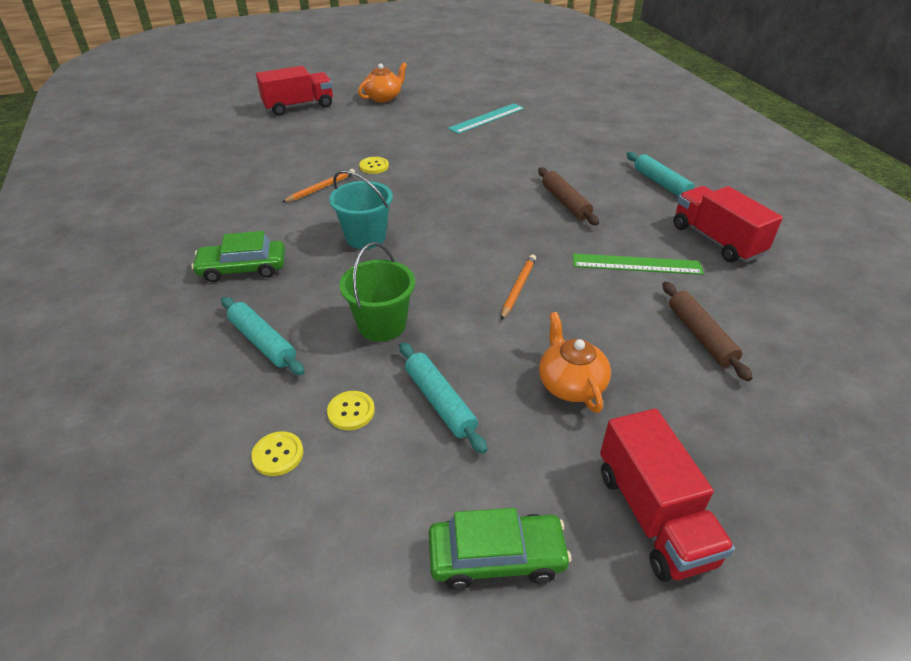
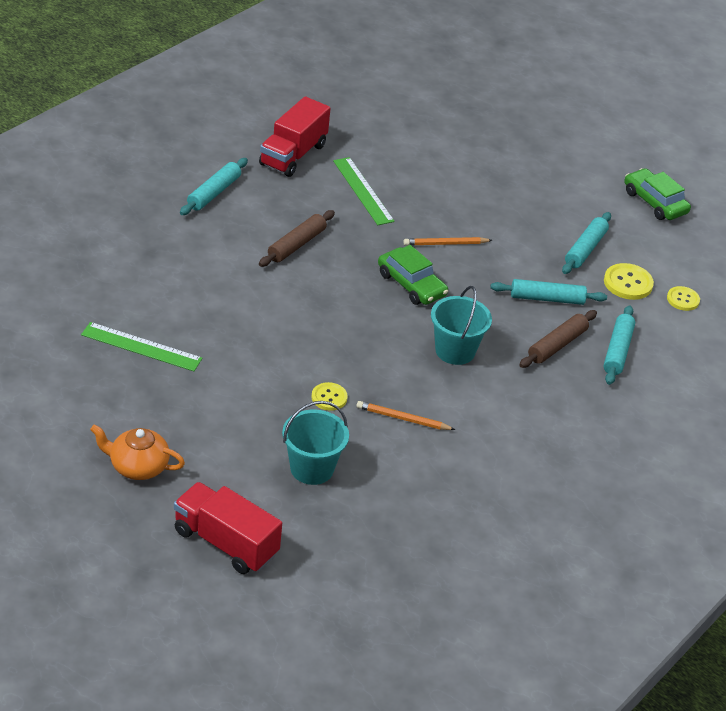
camera: 125 degrees left, 0 degrees up
(243, 268) = (560, 406): green car -> green car (411, 284)
(319, 143) = (312, 468): none -> turquoise bucket
(351, 411) = (628, 283): yellow button -> yellow button, size x1.51
(382, 325) = (547, 299): green bucket -> turquoise rolling pin
(487, 118) = (141, 347): turquoise ruler -> green ruler
(570, 384) = (520, 200): orange teapot -> none
(653, 515) = (583, 158): red truck -> none
(700, 336) = (424, 154): brown rolling pin -> brown rolling pin (557, 345)

